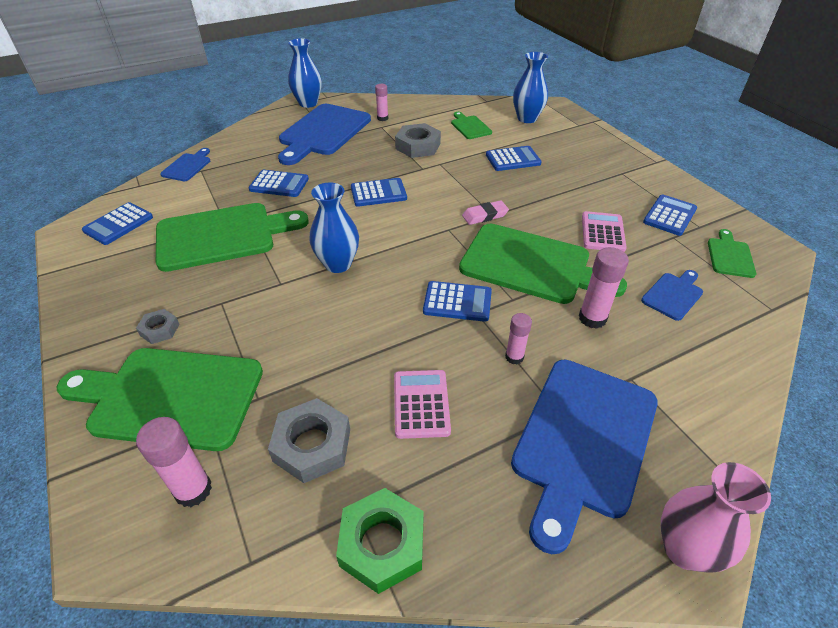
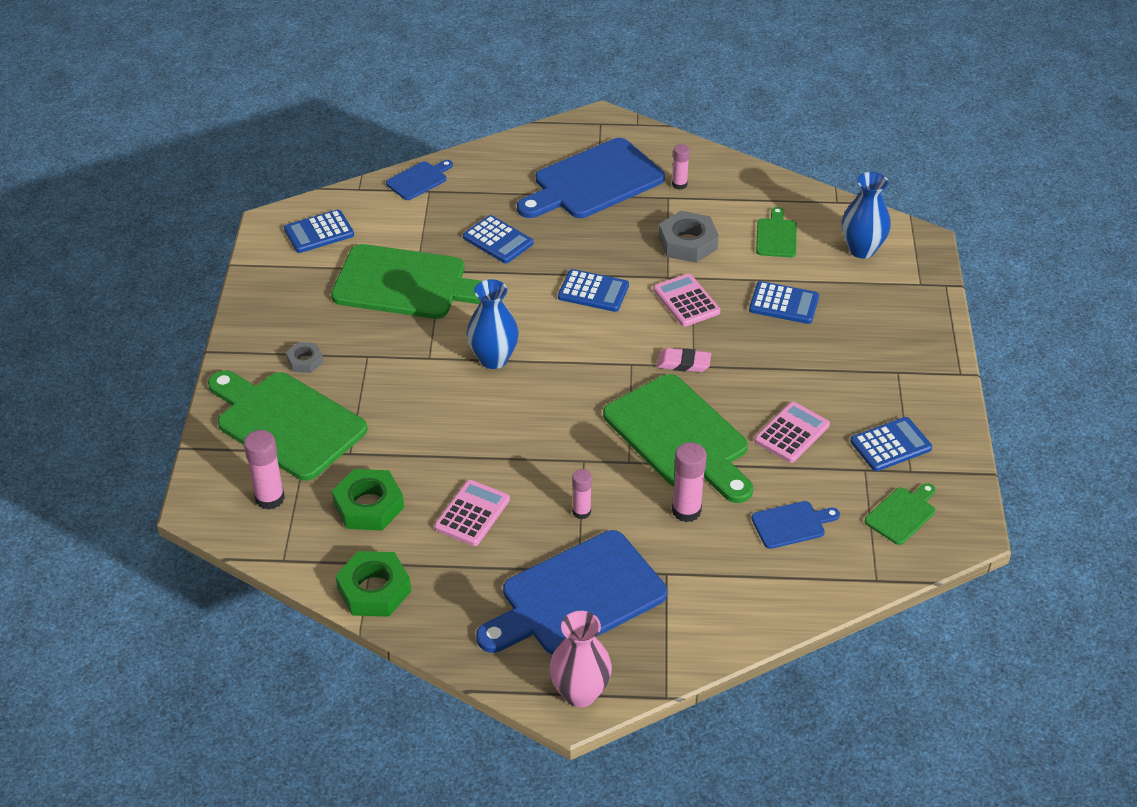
camera: 30 degrees right, 0 degrees up
(308, 103) = (607, 128): blue vase -> none
(312, 445) = (368, 506): grey nut -> green nut
(449, 178) = (686, 301): none -> pink calculator
(457, 302) = (574, 442): blue calculator -> none

